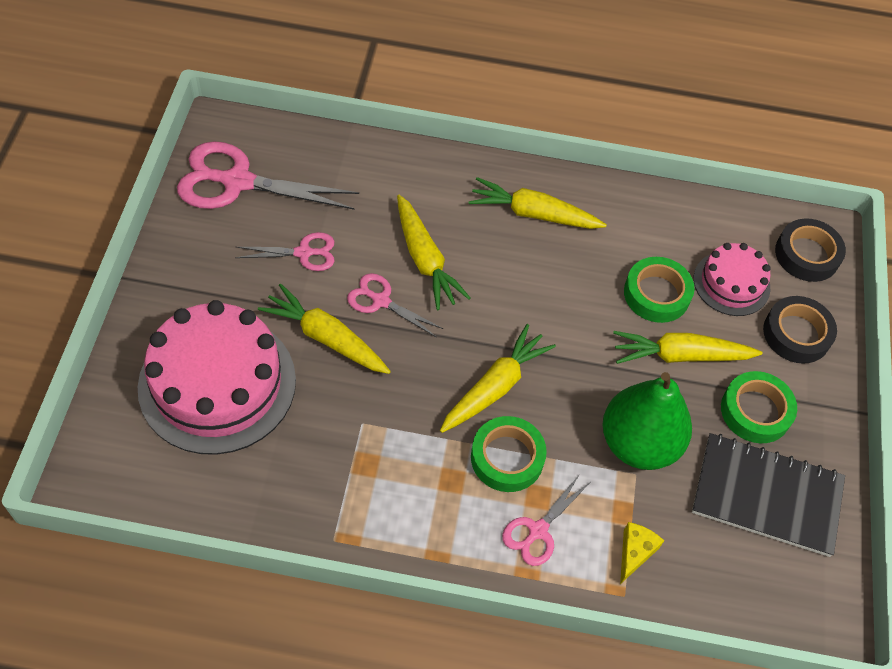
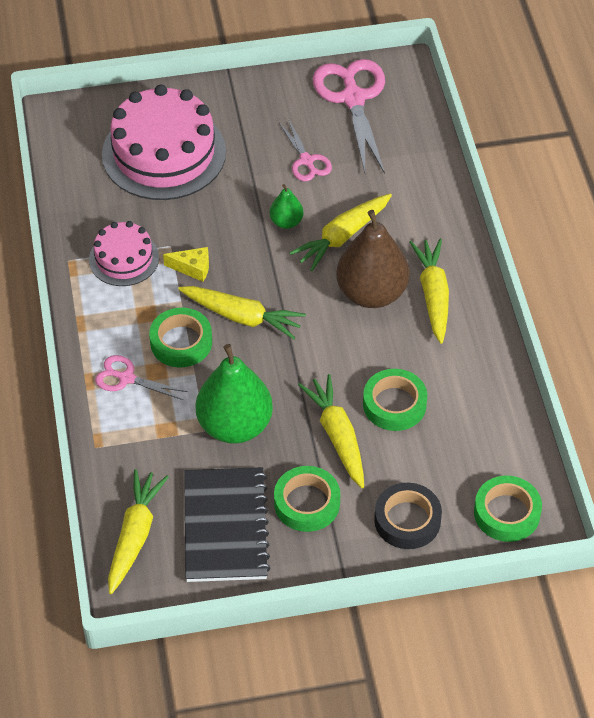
camera: 75 degrees right, 5 degrees down
(325, 337) = (234, 200): yellow carrot -> yellow carrot (135, 535)
(381, 301) = (286, 222): pink scissors -> green pear
(510, 262) = (371, 293): none -> brown pear
(635, 553) = (134, 445): yellow cheese -> yellow cheese (192, 268)
(731, 283) = (438, 458): pink cake -> pink cake (124, 258)
(807, 255) = (507, 513): black tape -> green tape

